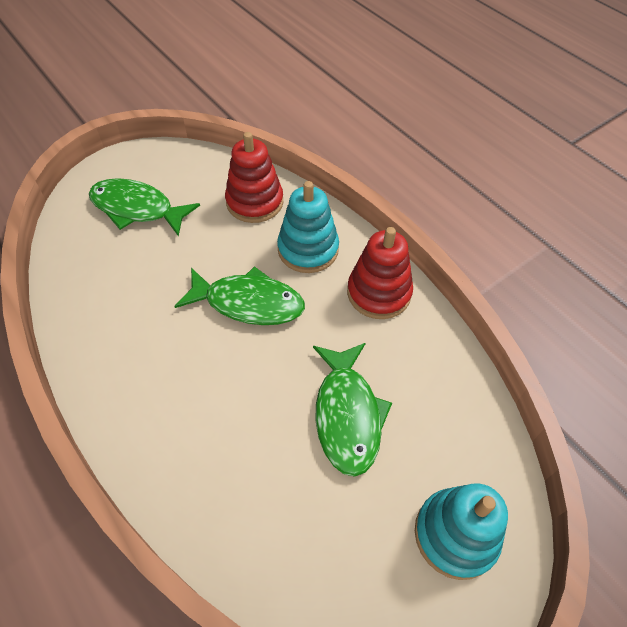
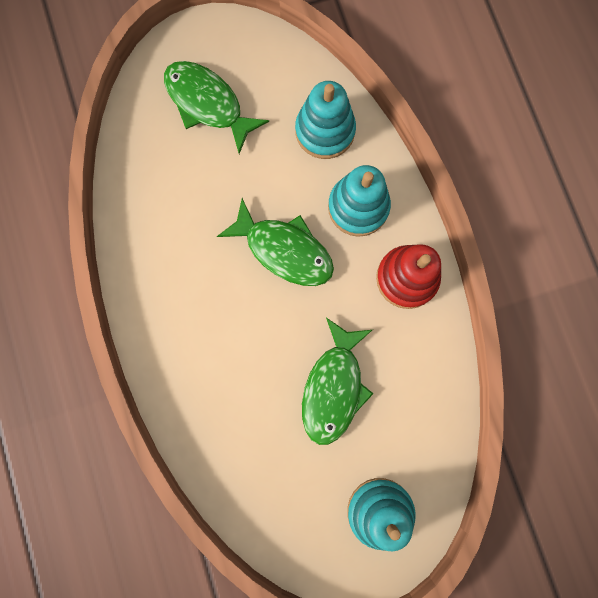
camera: 20 degrees right, 25 degrees up
(255, 202) = (325, 131): red stacking toy -> turquoise stacking toy

